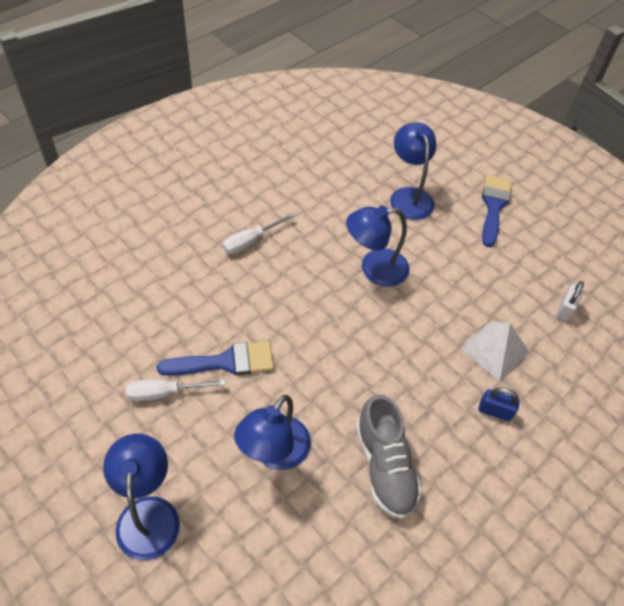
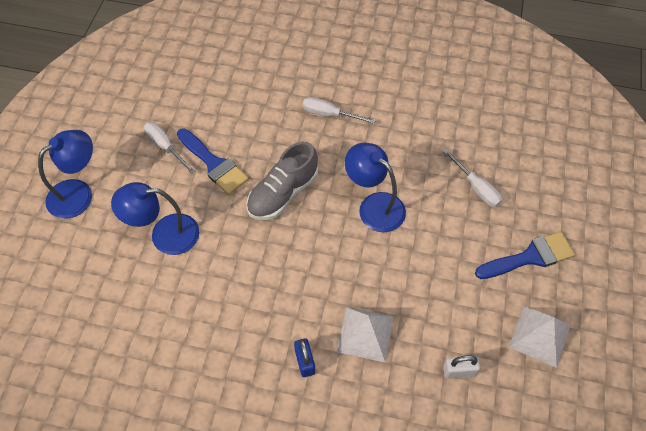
camera: 60 degrees right, 5 degrees up
(384, 466) = (201, 308): grey shoe -> grey shoe (283, 193)
(409, 196) = (476, 187): blue lamp -> white screwdriver
(563, 243) = (540, 336): none -> white pyramid

